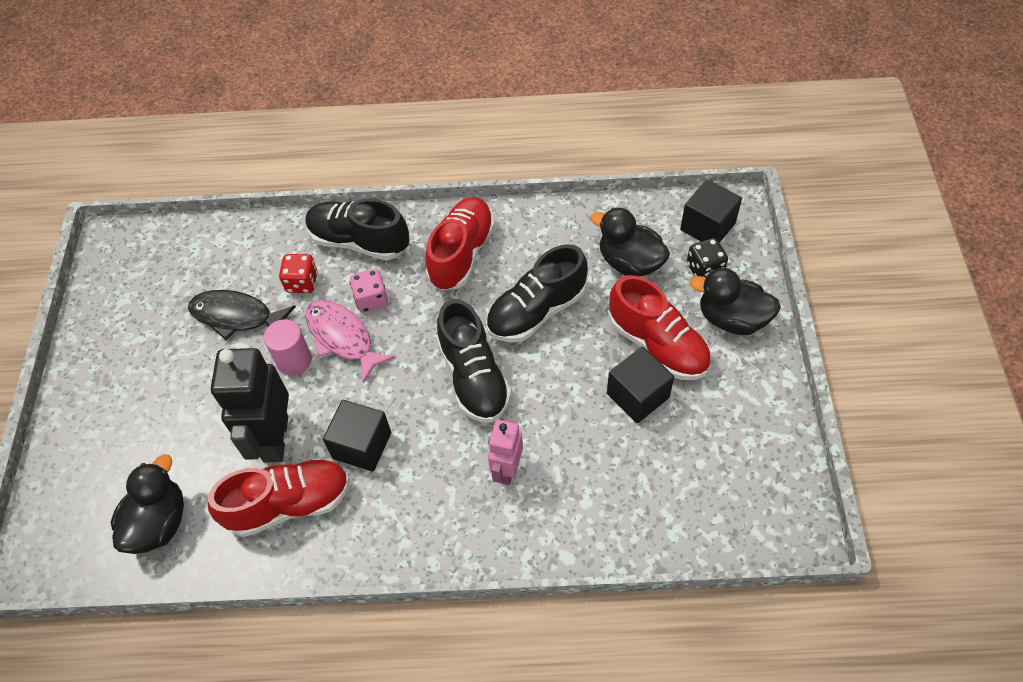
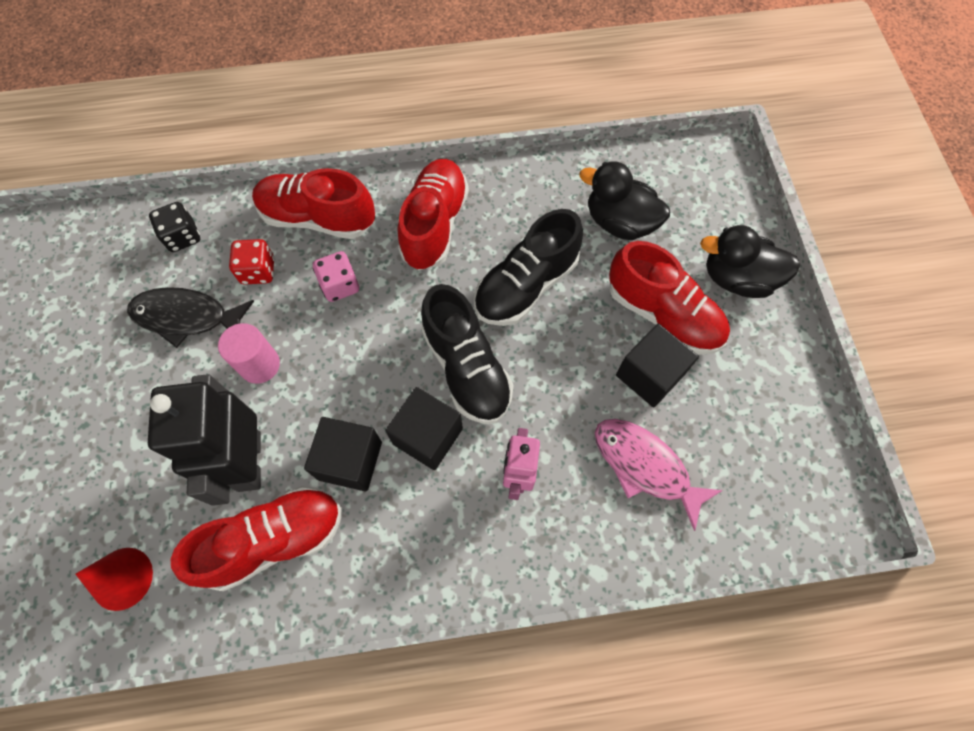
camera: 10 degrees left, 10 degrees up
(159, 523) = (122, 578): black duck -> red cone
(342, 338) = (312, 333): pink fish -> pink fish (645, 466)
(359, 241) = (317, 218): black shoe -> red shoe
(704, 269) = (700, 224): black dice -> black dice (182, 237)
(707, 226) = (696, 176): black cube -> black cube (427, 436)

